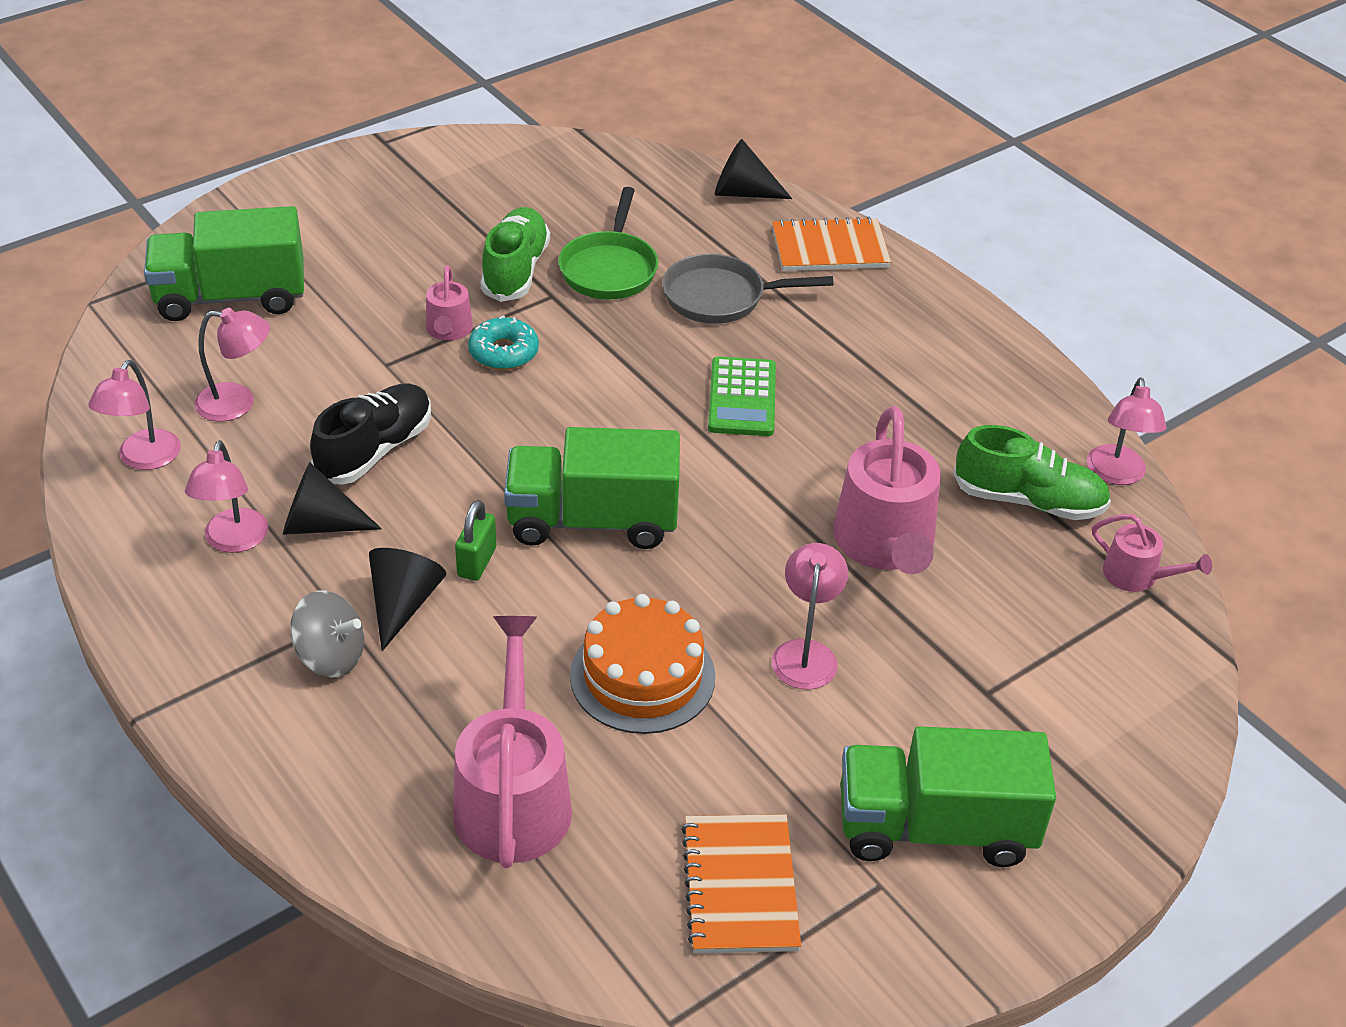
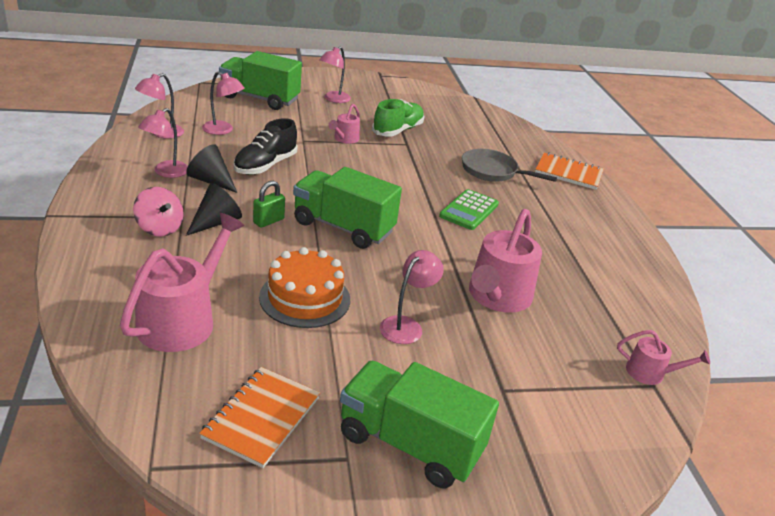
camera: 25 degrees right, 10 degrees down
(330, 657) = (159, 228): grey spinning top -> pink spinning top
(375, 450) = (265, 165): black shoe -> black shoe turned 150 degrees clockwise
(503, 352) = (363, 154): turquoise donut -> none
(609, 269) = (444, 144): green pan -> none
(743, 193) = (539, 140): black cone -> none
(1028, 500) = (603, 311): green shoe -> none
(1116, 474) = (671, 320): pink lamp -> pink lamp (333, 99)
(1137, 576) = (650, 373): pink watering can -> pink watering can turned 45 degrees counterclockwise

